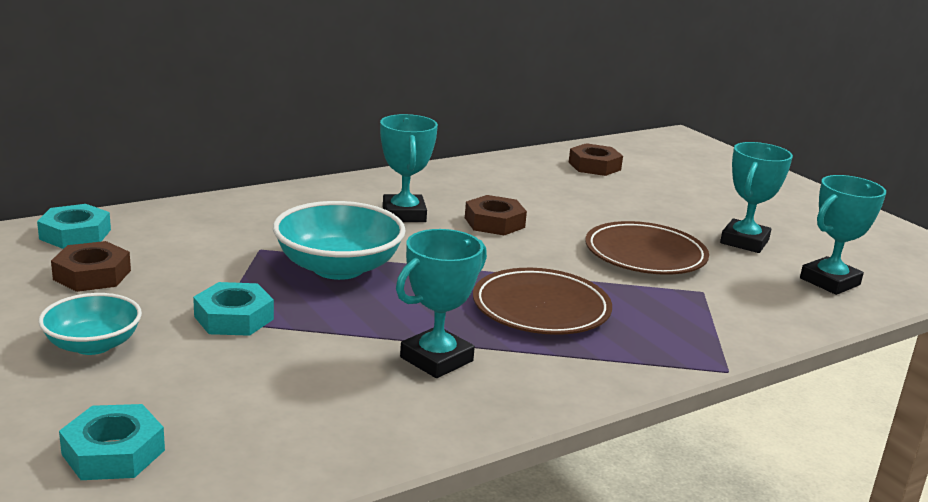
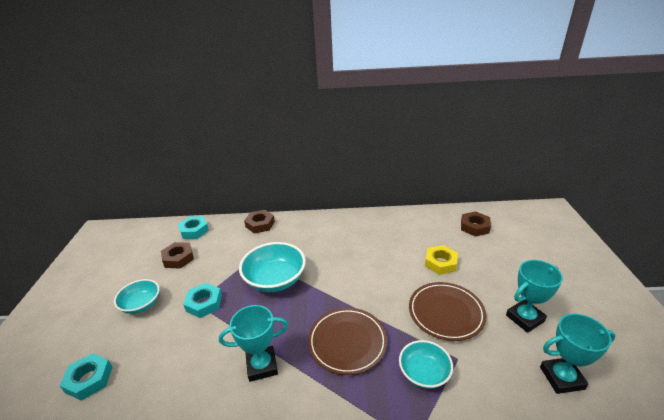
camera: 35 degrees right, 10 degrees up
(404, 214) = (337, 246): turquoise trophy -> none
(494, 222) = (378, 263): brown nut -> brown nut (260, 224)
(586, 209) = (440, 263): none -> yellow nut
(676, 313) = (424, 373): none -> turquoise bowl

